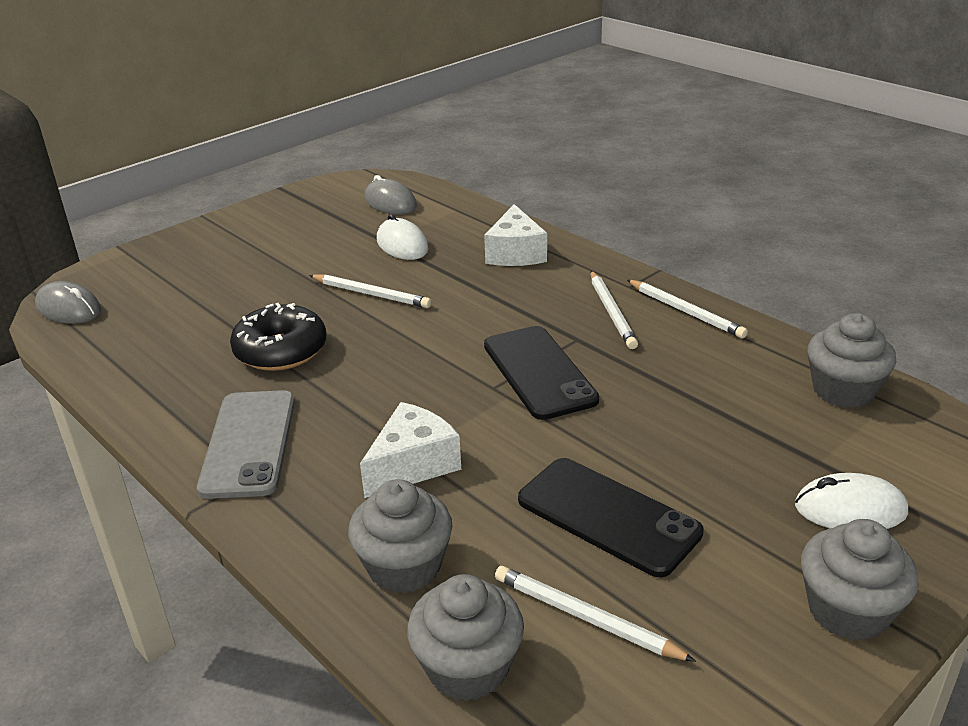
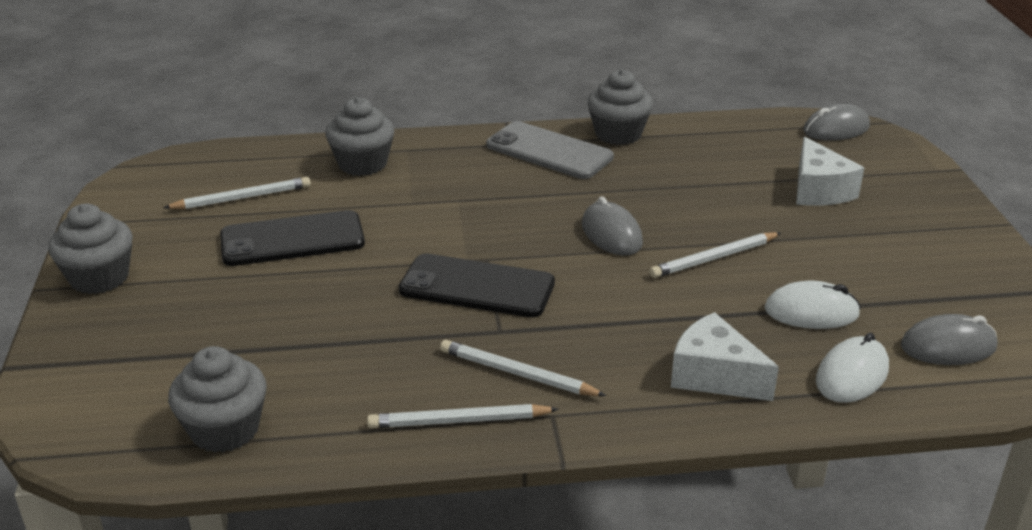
camera: 125 degrees right, 0 degrees up
(281, 351) = (660, 191): black donut -> none
(383, 346) = (611, 234): none -> grey mouse
(412, 465) = (444, 195): white cheese -> white cheese (818, 190)
(468, 667) = (272, 157): grey cupcake -> grey cupcake (618, 134)
(850, 509) = (140, 333): white mouse -> white mouse (852, 375)

